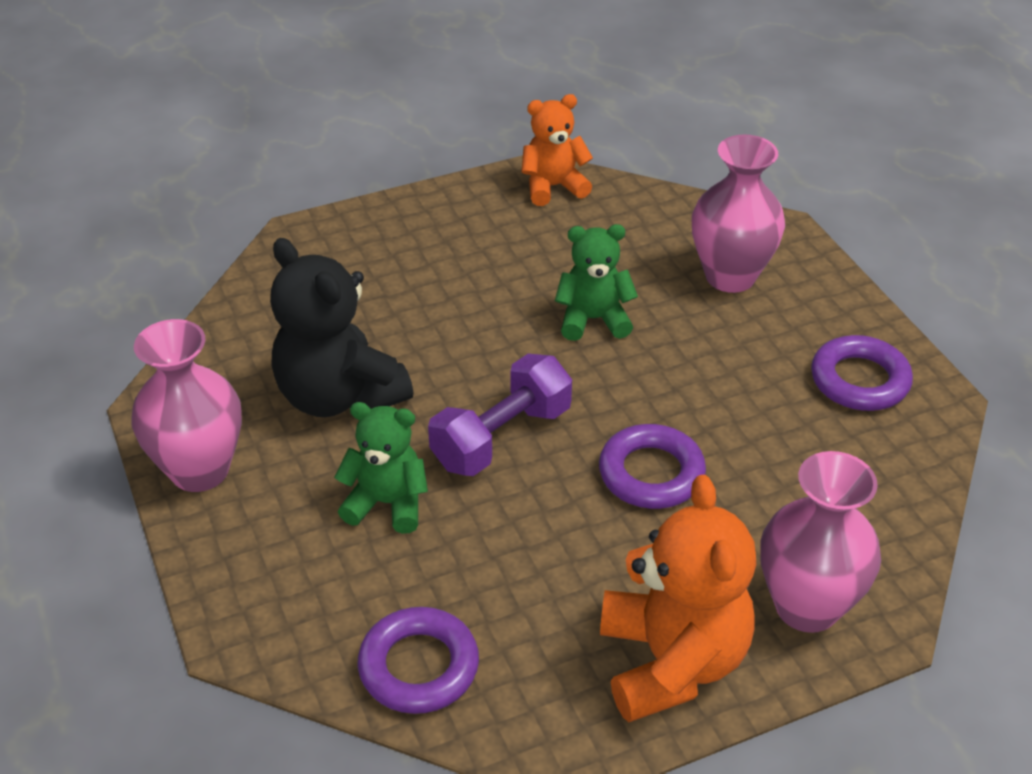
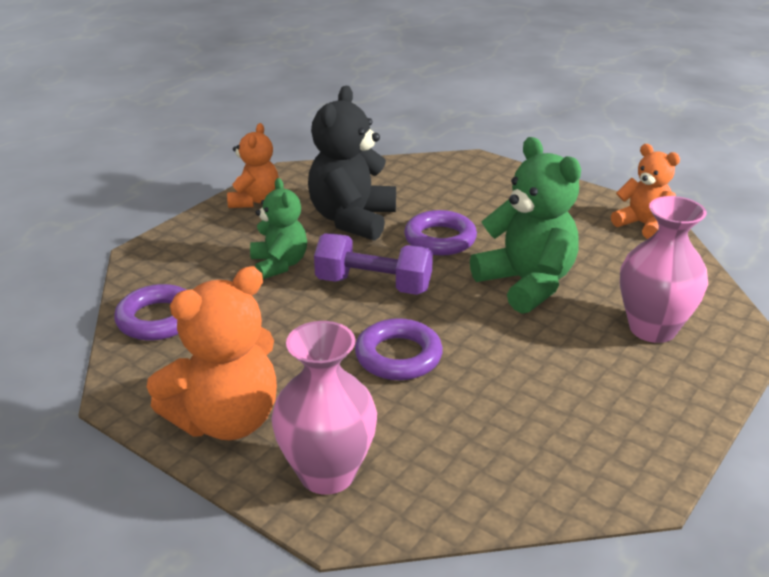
camera: 60 degrees right, 10 degrees down
(200, 470) = (254, 200): pink vase -> orange teddy bear
(593, 319) = (526, 284): green teddy bear -> green teddy bear, size x1.62
(859, 380) = (612, 433): purple ring -> purple ring (440, 239)

